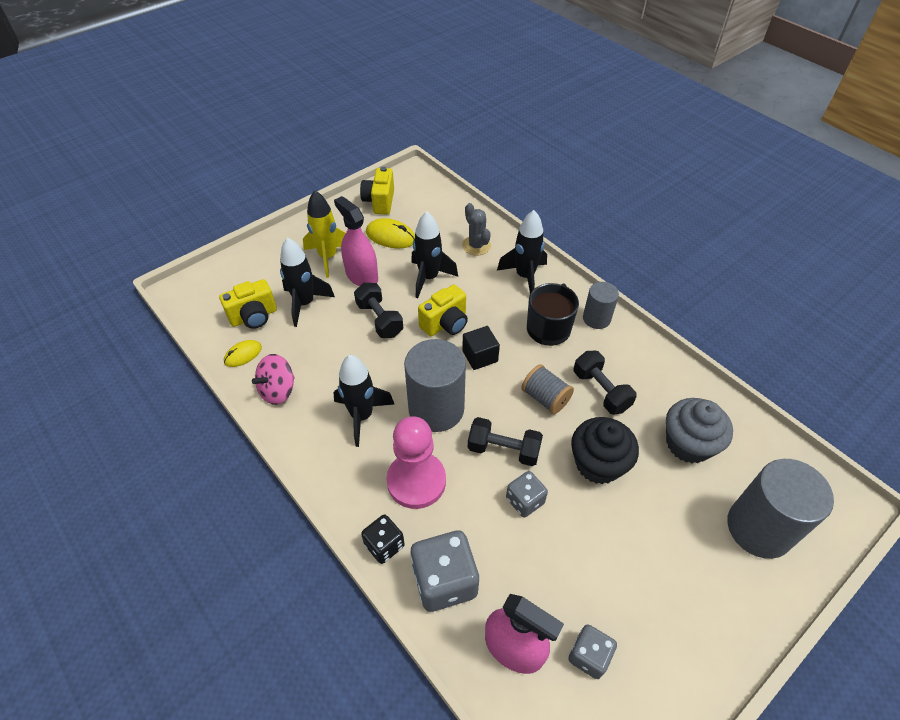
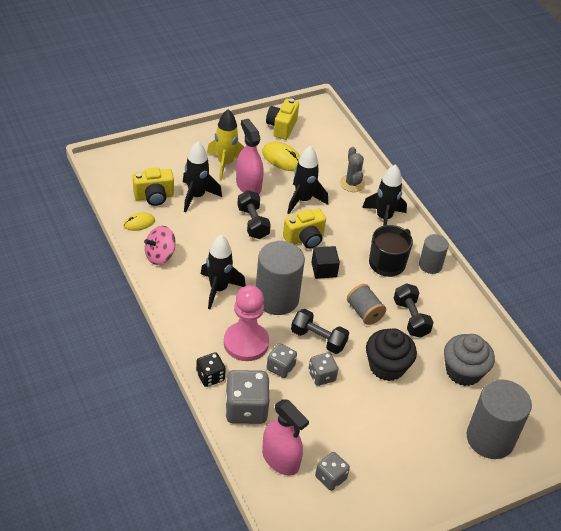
camera: 10 degrees right, 5 degrees down
(470, 504) = (280, 367): none -> grey dice

